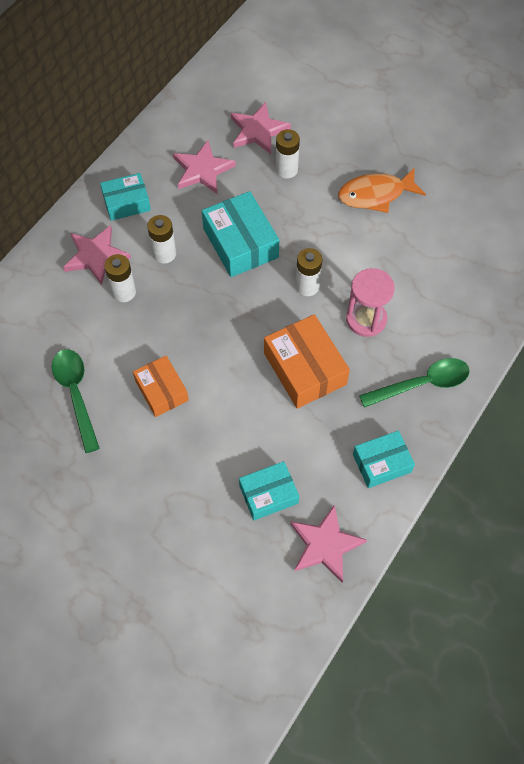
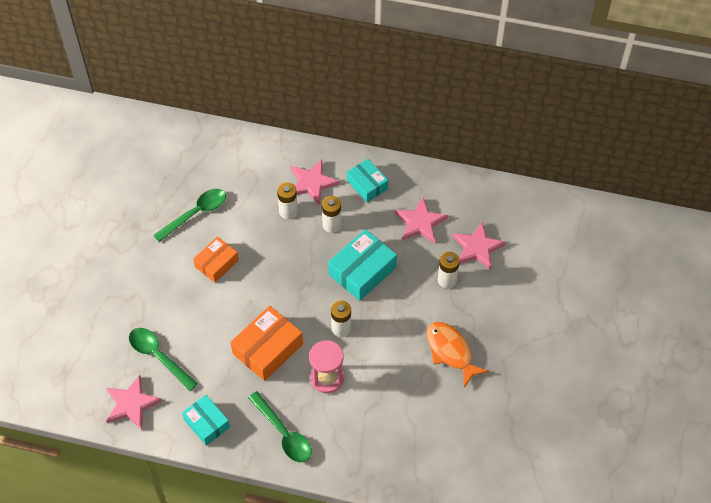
camera: 70 degrees right, 5 degrees down
(268, 494) = (158, 356): turquoise box -> green spoon

